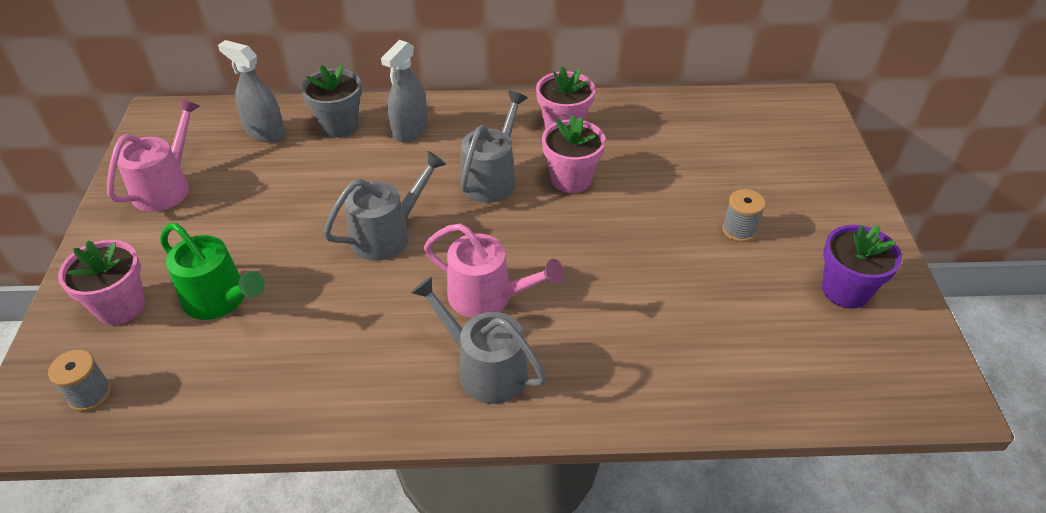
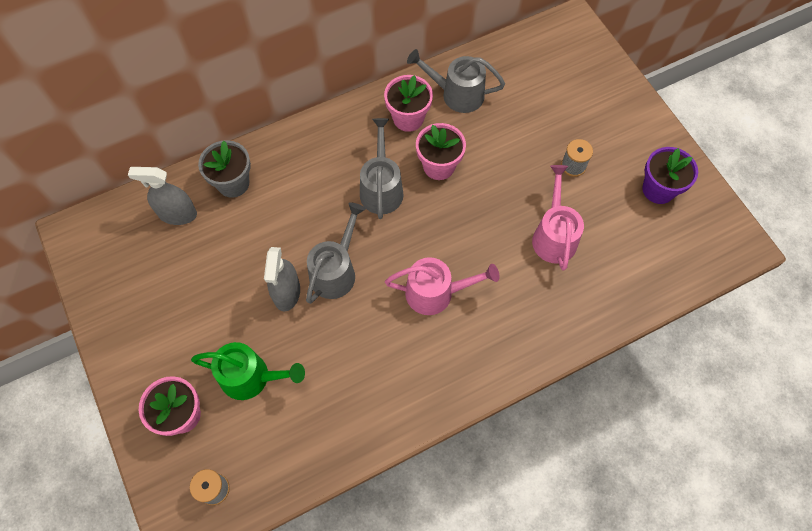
camera: 25 degrees left, 20 degrees up
(166, 187) = (135, 299): pink watering can -> pink watering can (554, 236)
(410, 130) = (292, 166): grey spray bottle -> grey spray bottle (287, 292)
(485, 369) = (465, 350): grey watering can -> grey watering can (457, 94)

